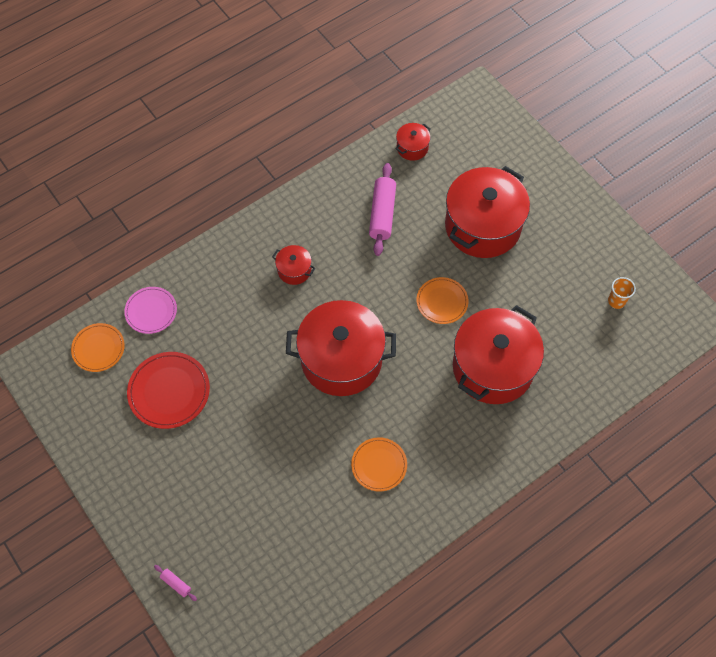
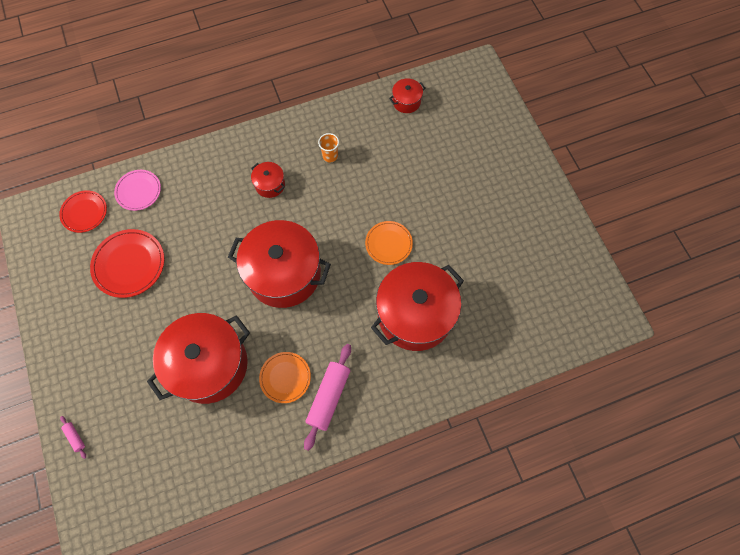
camera: 15 degrees right, 5 degrees up
(98, 348) = (84, 212): orange plate -> red plate
(382, 214) = (361, 153): pink rolling pin -> pink rolling pin (328, 397)
(482, 226) = (446, 185): red pot -> red pot (209, 365)
(616, 301) = (547, 282): orange cup -> orange cup (330, 156)

